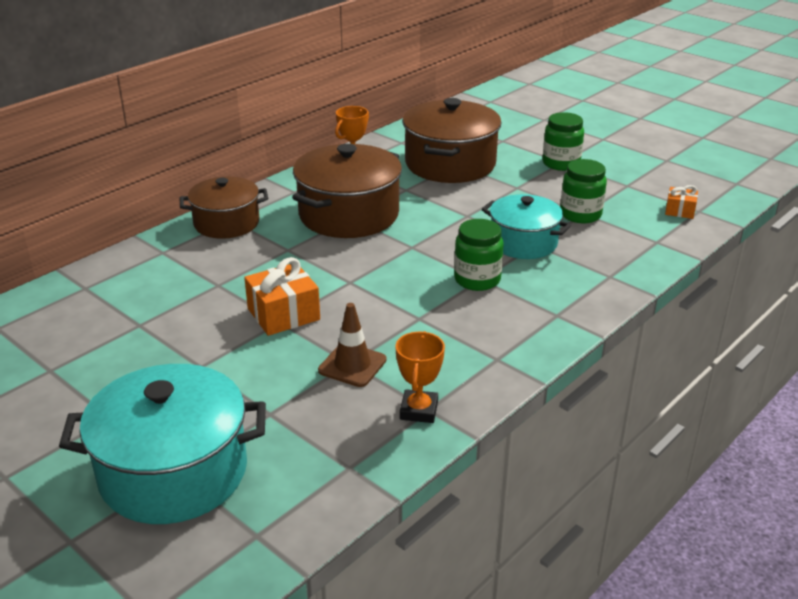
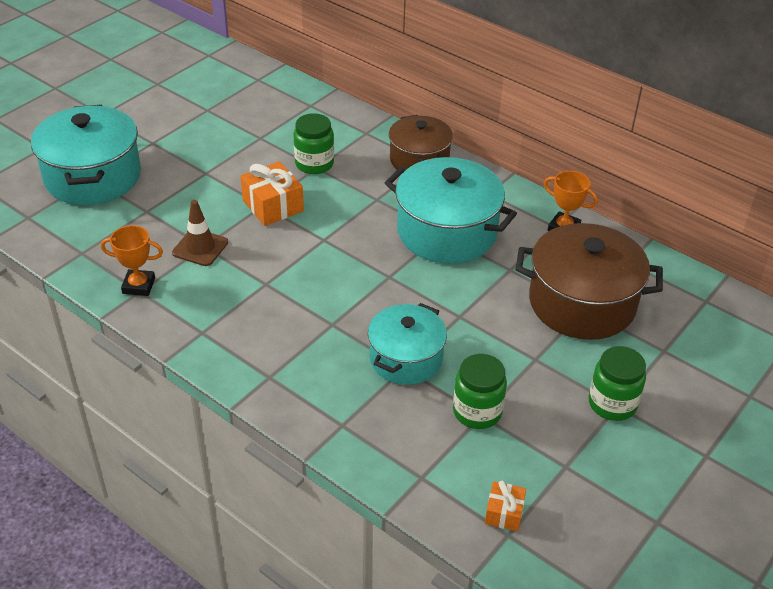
camera: 85 degrees right, 10 degrees up
(349, 215) = (447, 232): brown pot -> turquoise pot
(477, 280) = (330, 321): green jar -> green jar (314, 164)

